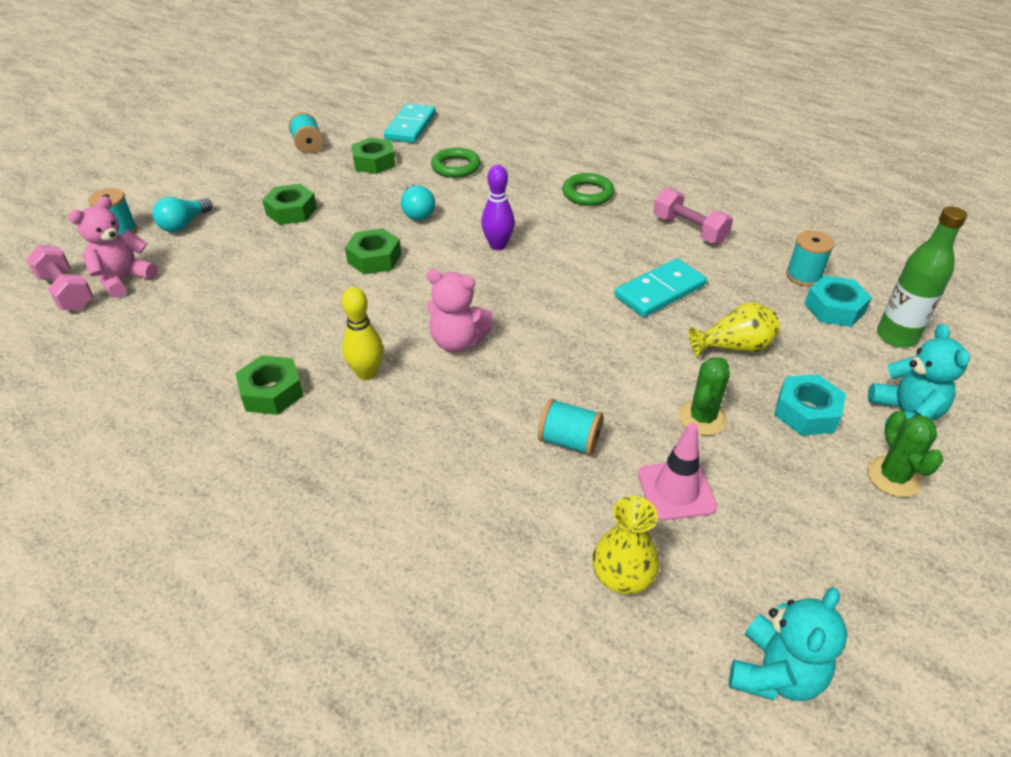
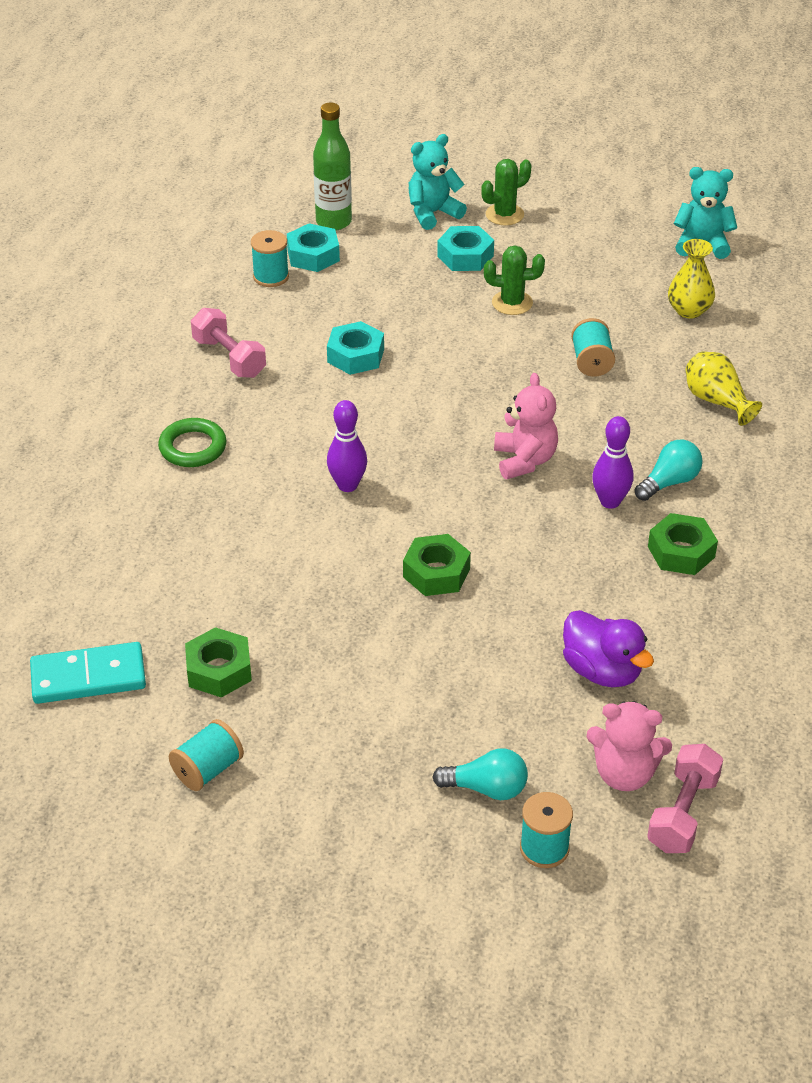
camera: 115 degrees left, 0 degrees up
(209, 301) = (602, 671): none -> purple duck
(291, 211) = (389, 695): green nut -> none
(367, 373) = (610, 501): yellow bowling pin -> purple bowling pin
(417, 212) = (320, 575): turquoise light bulb -> turquoise light bulb (669, 482)
(456, 167) = (187, 582): green ring -> none
(660, 291) = (355, 356): turquoise domino -> turquoise nut
(676, 490) = (597, 302): pink traffic cone -> none
(689, 230) = (229, 357): pink dumbbell -> pink dumbbell turned 60 degrees counterclockwise
(734, 347) = (410, 300): yellow vase -> yellow vase (716, 401)

